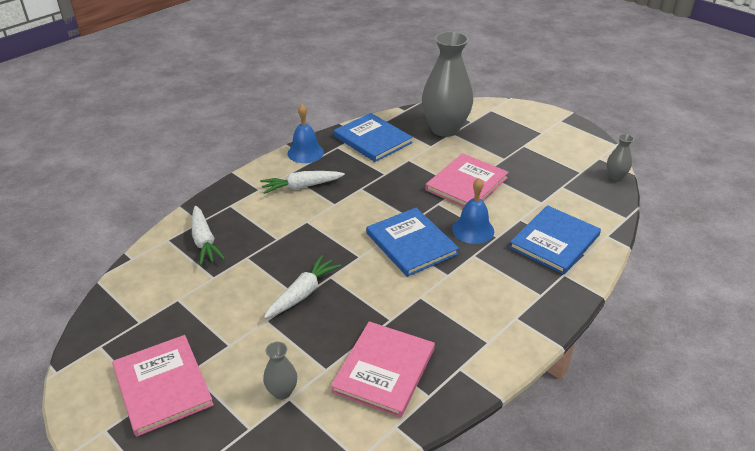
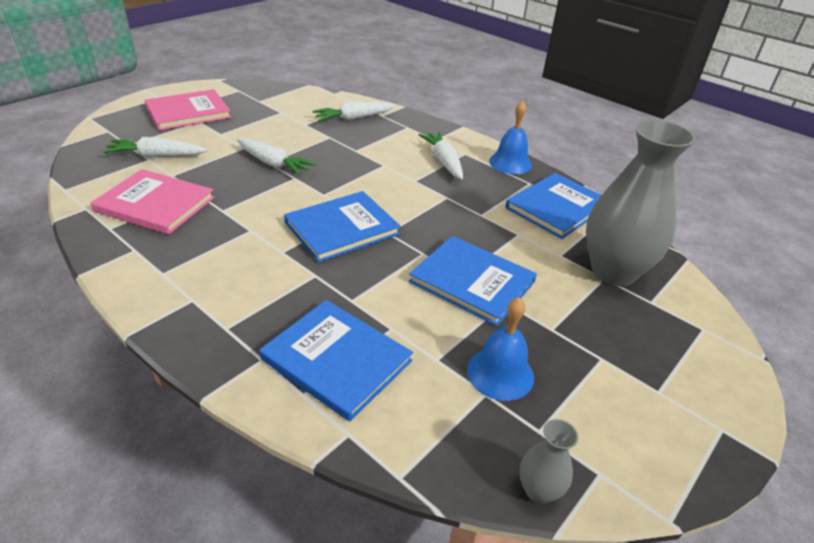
camera: 85 degrees right, 0 degrees up
(282, 392) = (157, 156): grey vase -> white carrot
(466, 184) = (472, 282): pink book -> blue book
(473, 230) = (367, 279): blue bell -> blue bell (500, 373)

